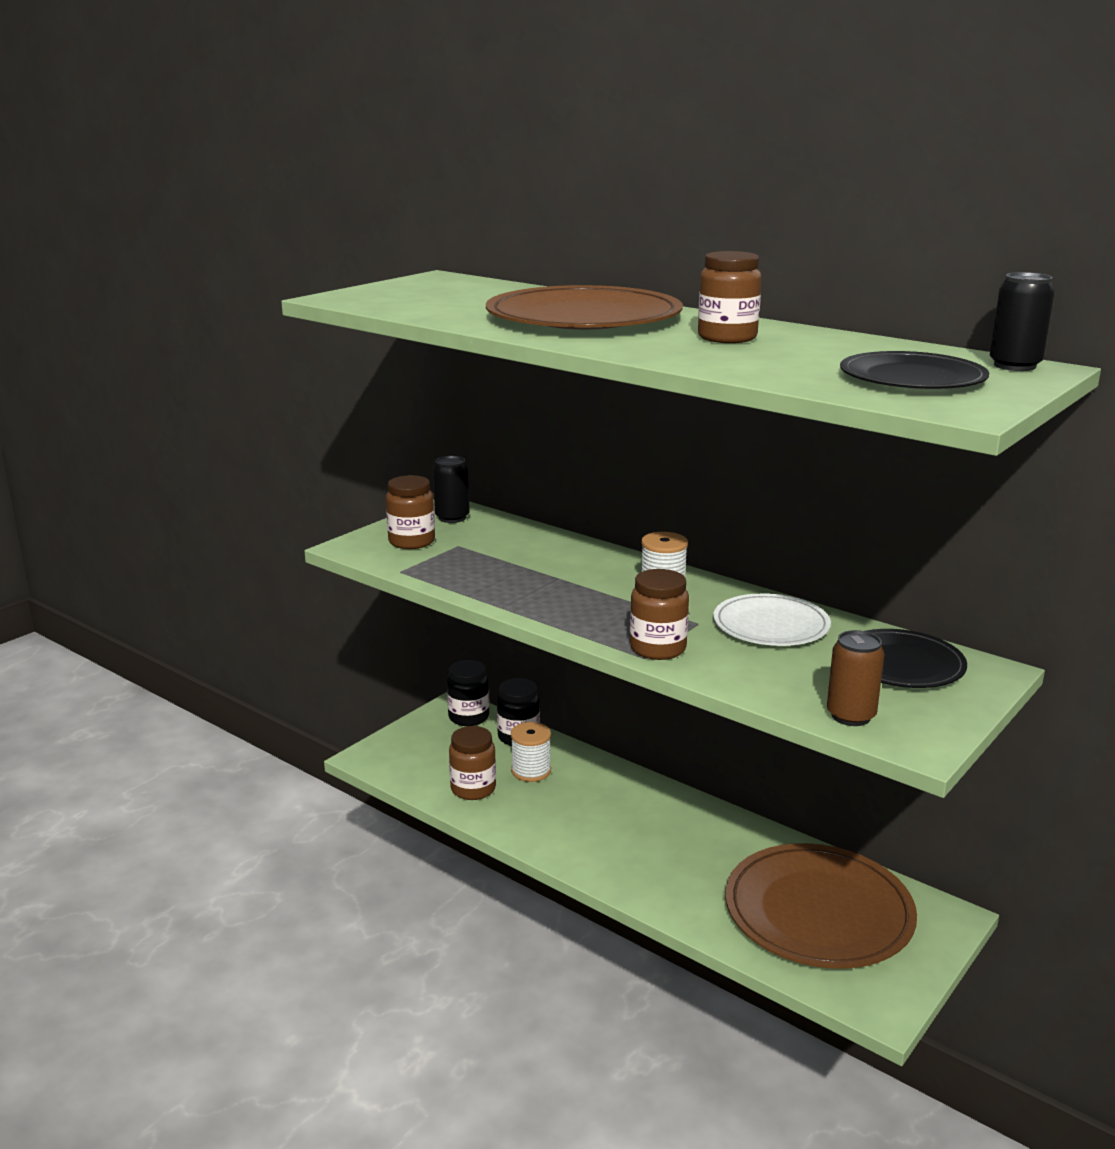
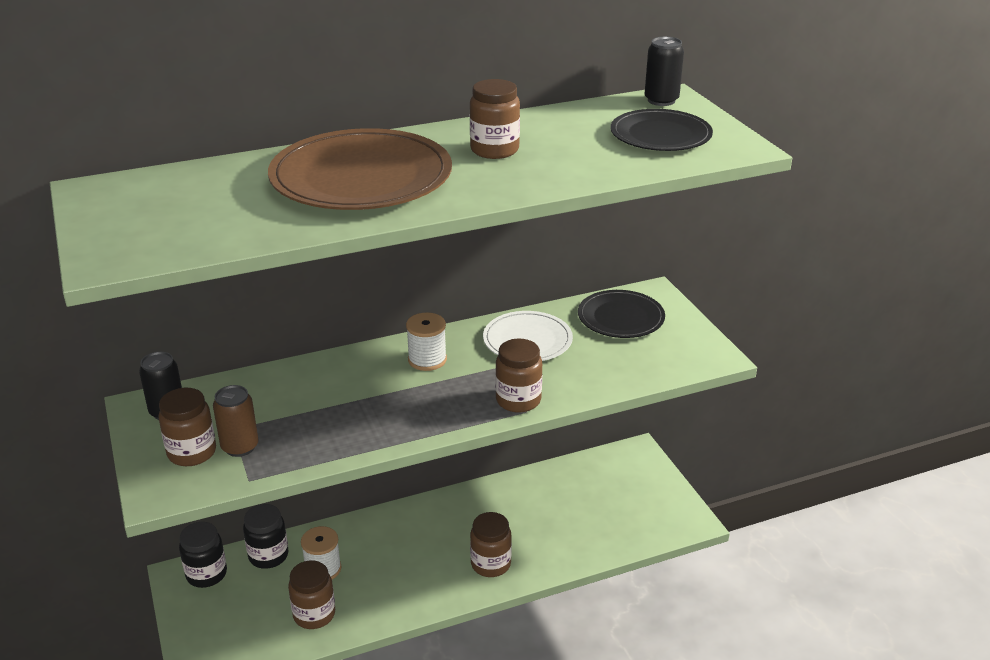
camera: 60 degrees left, 10 degrees up
(638, 868) = (490, 564): none -> brown jar
(818, 911) = (595, 501): brown plate -> none
(851, 716) = (667, 364): brown can -> brown can (240, 447)

